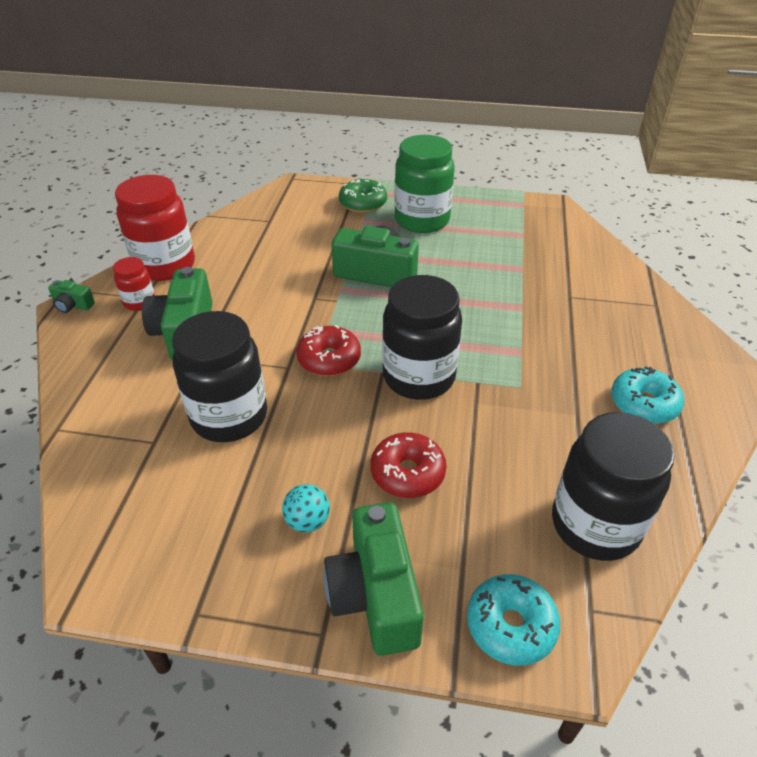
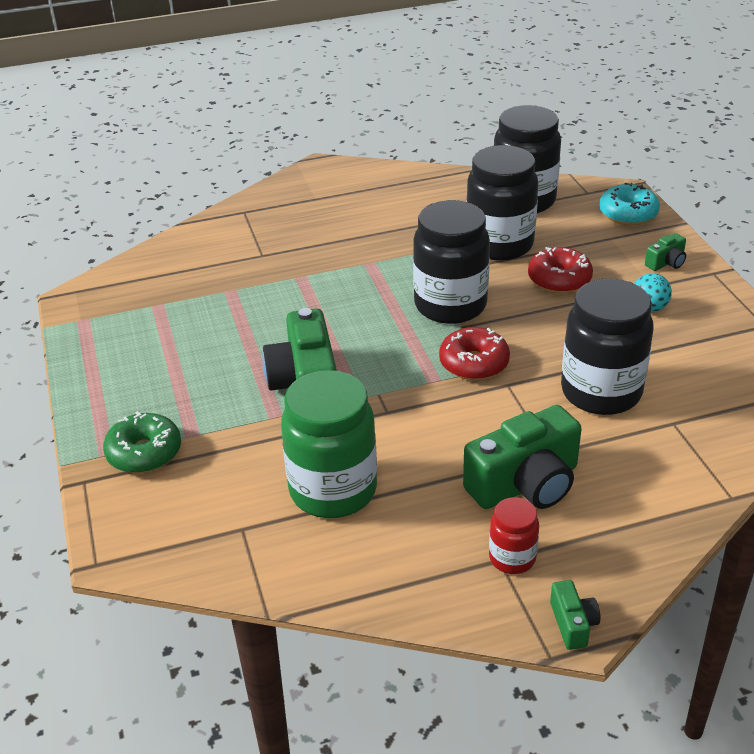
camera: 115 degrees left, 5 degrees down
(165, 265) = (422, 580): red jar -> none
(375, 595) = (666, 263): green camera -> green camera, size x0.47
(422, 220) = (163, 386): green jar -> green jar (333, 490)
(503, 456) = (499, 245): none -> black jar
(643, 404) = (386, 200): turquoise donut -> none

